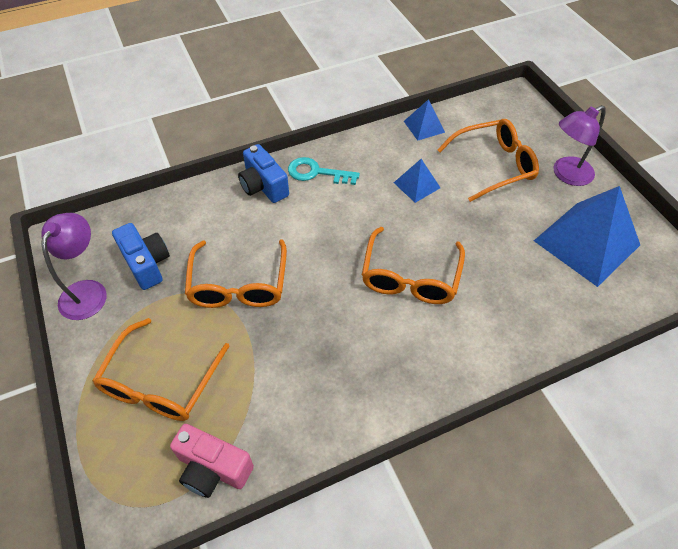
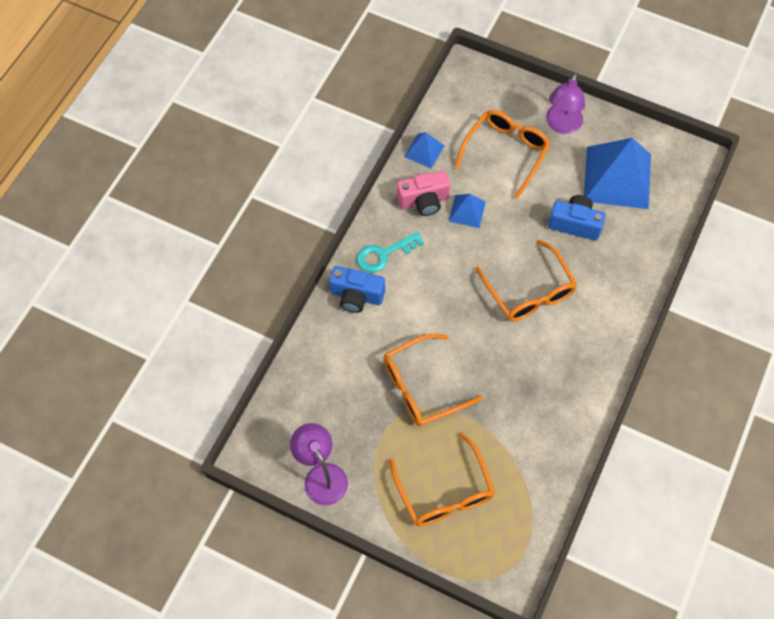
camera: 40 degrees left, 10 degrees up
(147, 264) = (340, 423): blue camera -> blue camera (575, 224)
(213, 468) = (531, 511): pink camera -> pink camera (424, 201)
(239, 284) = (422, 387): orange glasses -> orange glasses turned 105 degrees clockwise

